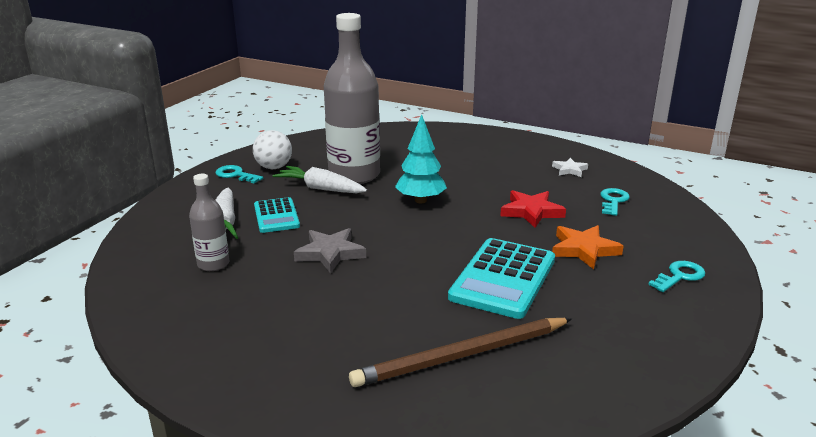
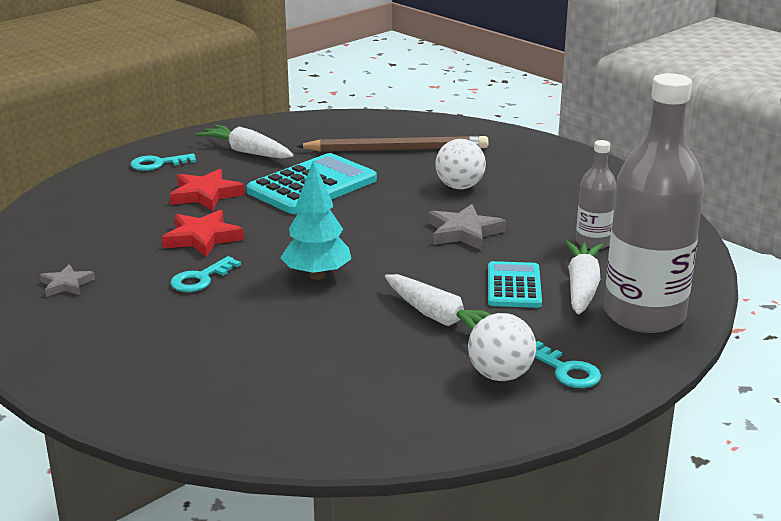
camera: 160 degrees left, 0 degrees up
(354, 175) = (378, 334): grey bottle -> grey bottle (644, 315)
(357, 307) = (459, 187): none -> white ball
(569, 170) = (66, 284): white star -> grey star
(583, 249) = (205, 195): orange star -> red star
(613, 201) = (90, 234): turquoise key -> turquoise key (201, 279)
(621, 312) = (247, 152): none -> white carrot

